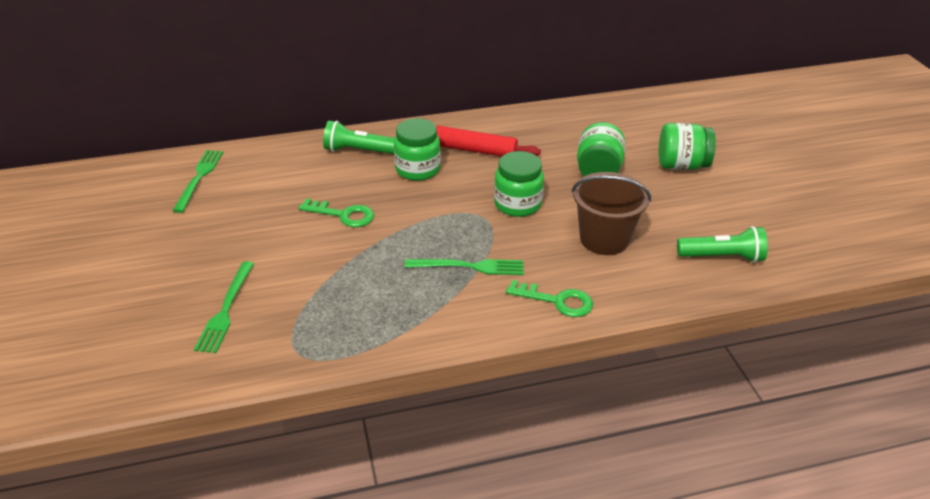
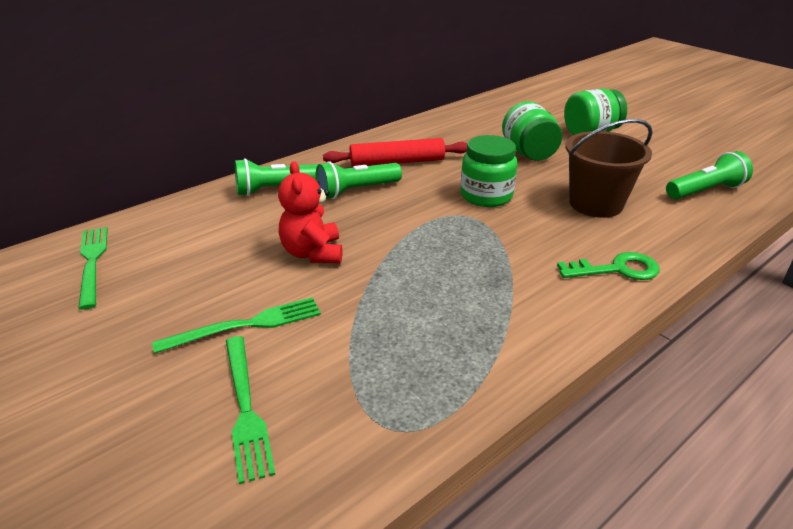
camera: 25 degrees left, 5 degrees down
(343, 215) = (313, 253): green key -> red teddy bear
(417, 169) = (356, 191): green jar -> green flashlight
(469, 266) = (498, 264): green fork -> green fork (245, 325)

